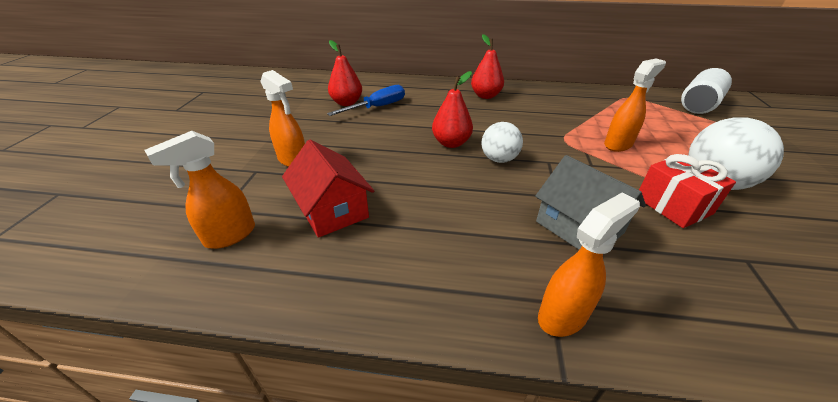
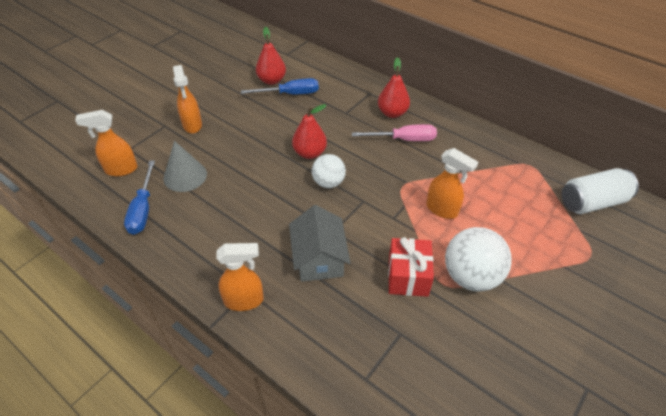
camera: 30 degrees right, 10 degrees up
(307, 269) = (143, 209): none -> blue screwdriver
(332, 209) = (185, 176): red house -> grey cone
(519, 109) = (404, 139): none -> pink screwdriver
(618, 144) = (442, 210): orange spray bottle -> orange spray bottle turned 45 degrees clockwise

